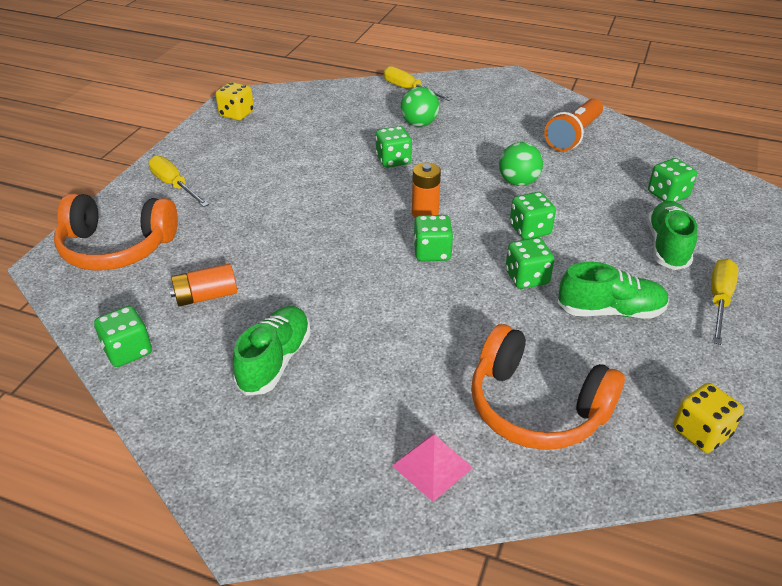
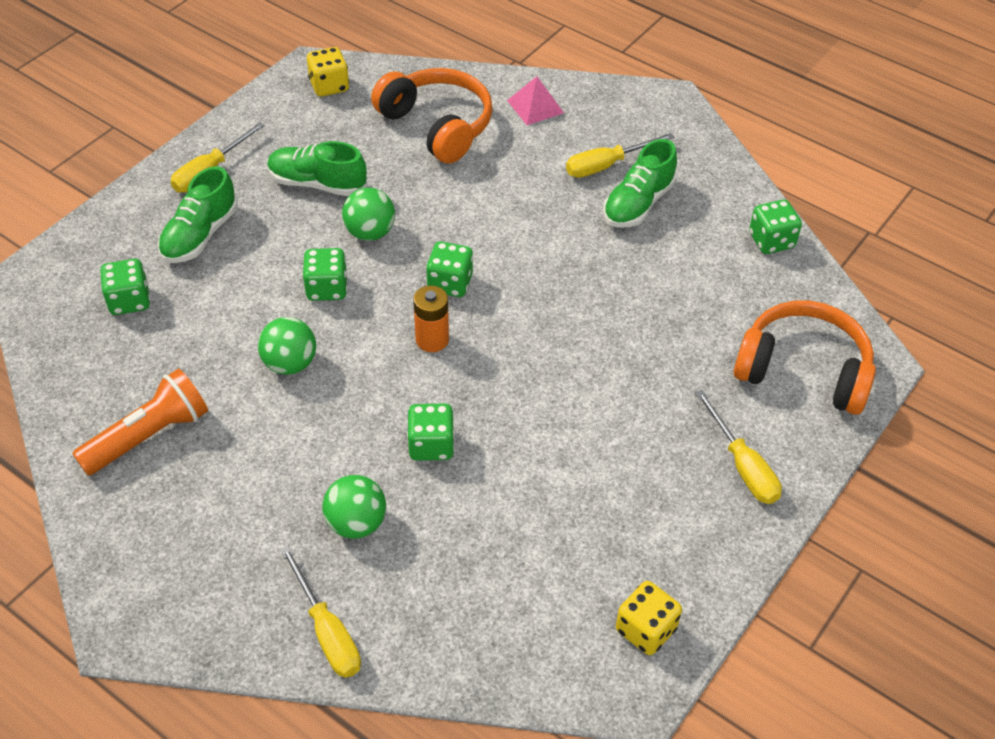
camera: 165 degrees left, 10 degrees up
(206, 296) = (699, 283): orange battery -> none
(319, 400) = (606, 165): none -> yellow screwdriver
(527, 278) = (370, 232): green dice -> green ball

